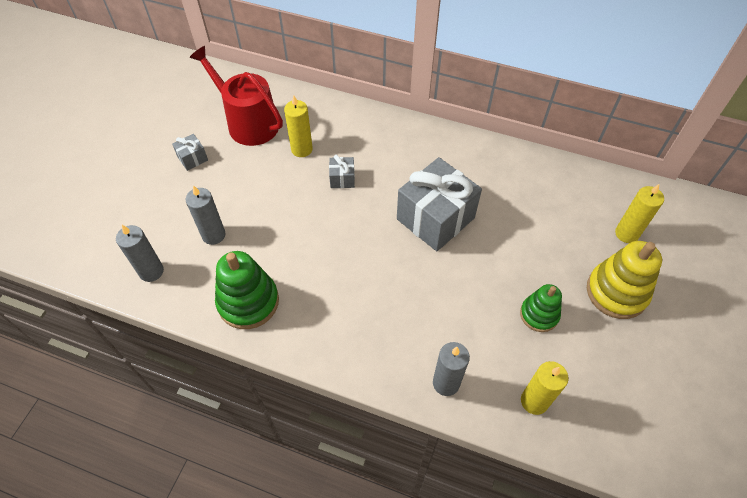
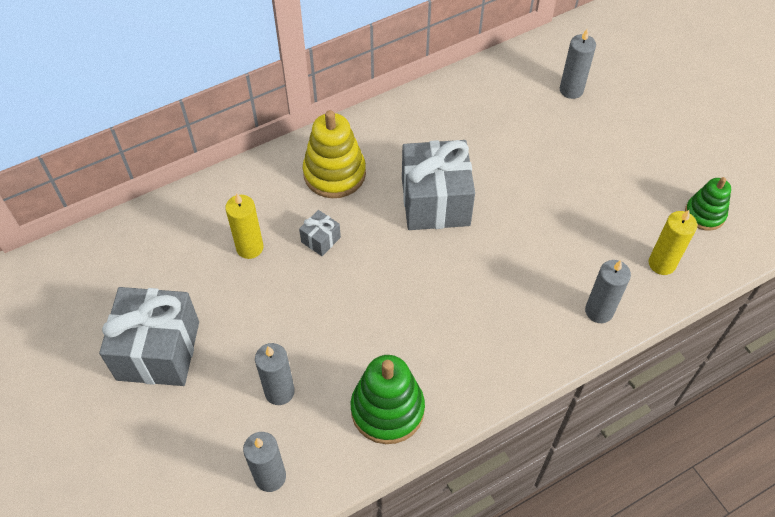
camera: 50 degrees left, 0 degrees up
(192, 158) = (158, 350): grey gift -> grey gift, size x2.30
(248, 123) = (164, 270): red watering can -> none
(539, 314) = (592, 202): green stacking toy -> green stacking toy (704, 214)
(616, 292) = (615, 138): yellow stacking toy -> yellow stacking toy (334, 173)
(626, 233) = (571, 90): yellow candle -> grey candle

